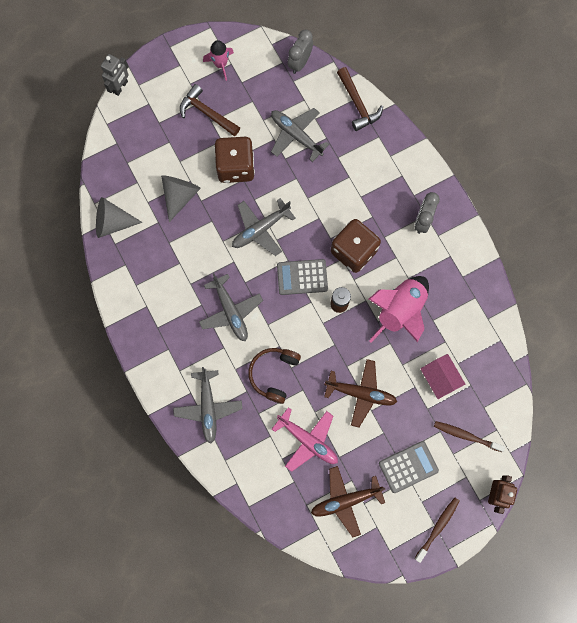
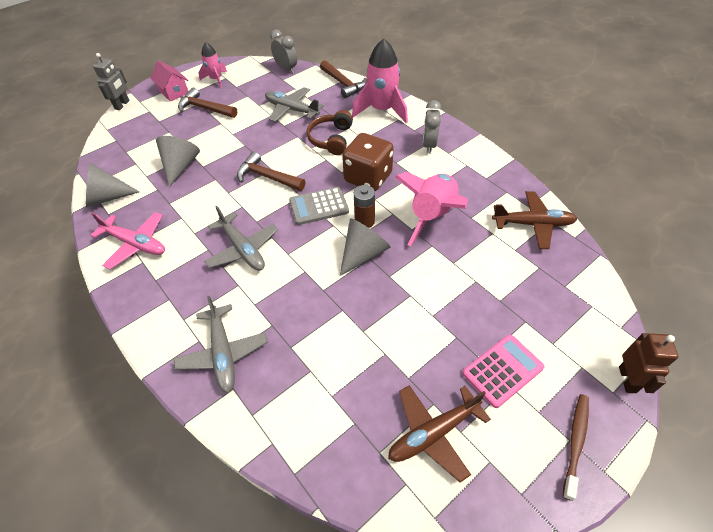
camera: 10 degrees left, 25 degrees down
(236, 167) = (236, 138): brown dice -> none
(260, 229) = (267, 177): grey plane -> brown hammer
(274, 374) = (303, 300): brown headphones -> brown headphones (331, 139)
(300, 63) = (286, 69): grey clock -> grey clock turned 120 degrees clockwise
(308, 440) = (361, 366): pink plane -> pink plane (135, 244)
(330, 338) = (363, 253): none -> grey cone
(361, 393) = (414, 300): brown plane -> brown plane (533, 224)
(389, 158) = (382, 110): none -> pink rocket
(408, 466) = (502, 370): grey calculator -> pink calculator
(439, 378) = (501, 267): pink house -> pink house (173, 91)
(466, 436) = (559, 320): brown toothbrush -> none

